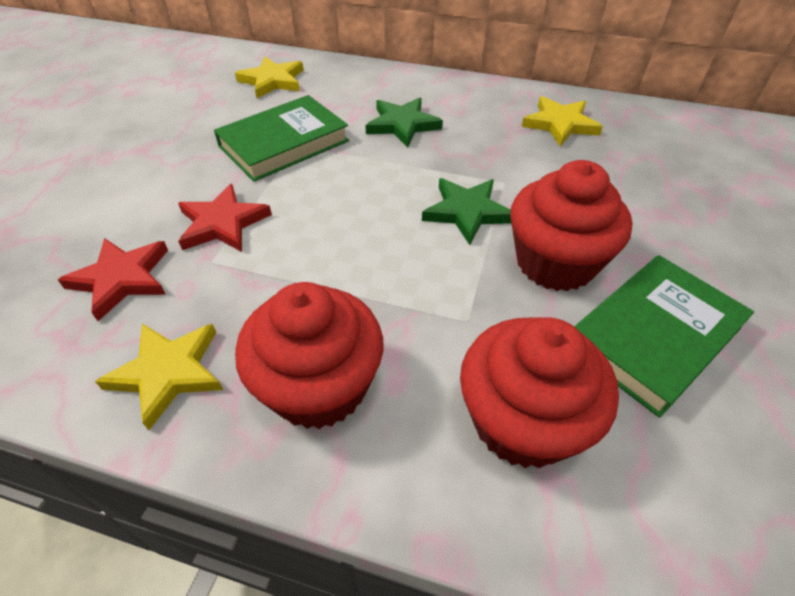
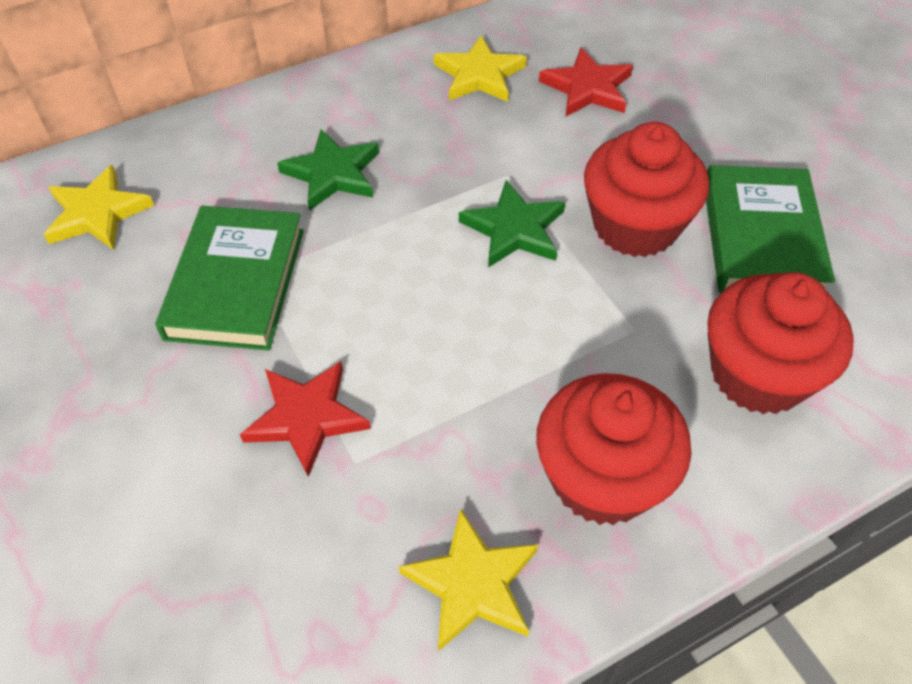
camera: 45 degrees left, 5 degrees up
(121, 279) = (292, 555): red star -> red star (587, 88)

